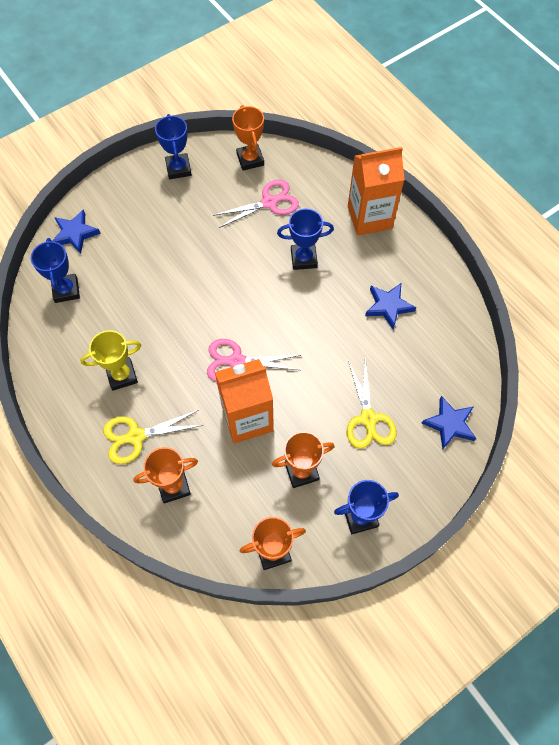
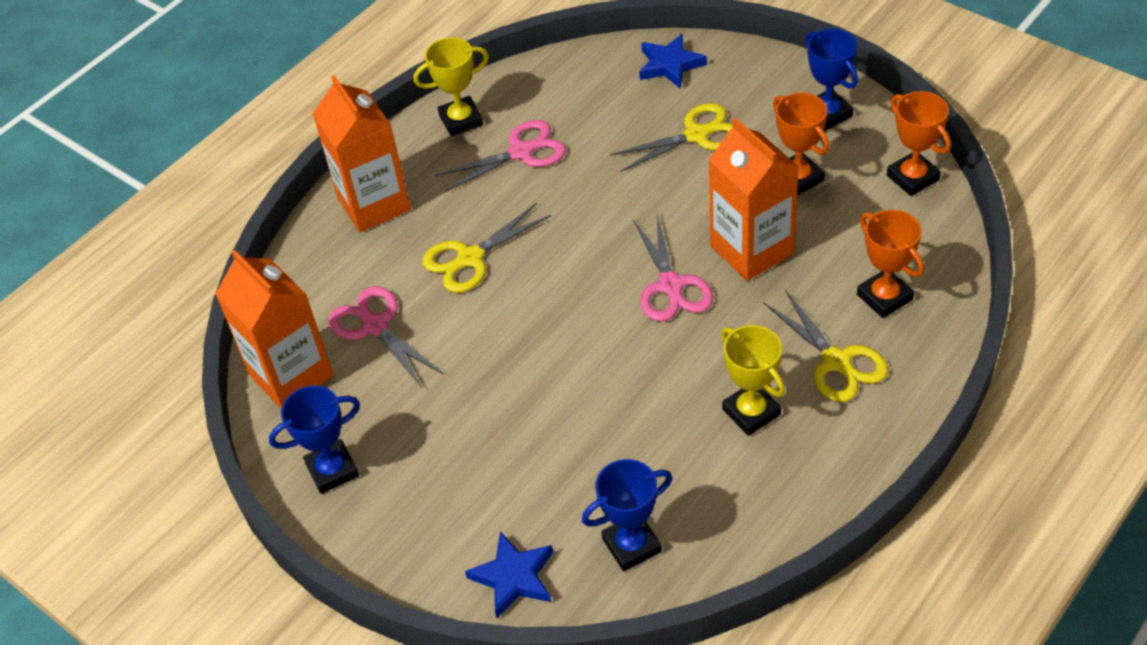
camera: 100 degrees left, 15 degrees down
(250, 159) = (291, 375): orange trophy -> orange carton
(303, 259) = (470, 258): blue trophy -> yellow scissors
(388, 306) = (521, 152): blue star -> pink scissors
(432, 278) = (461, 120): none -> yellow trophy

